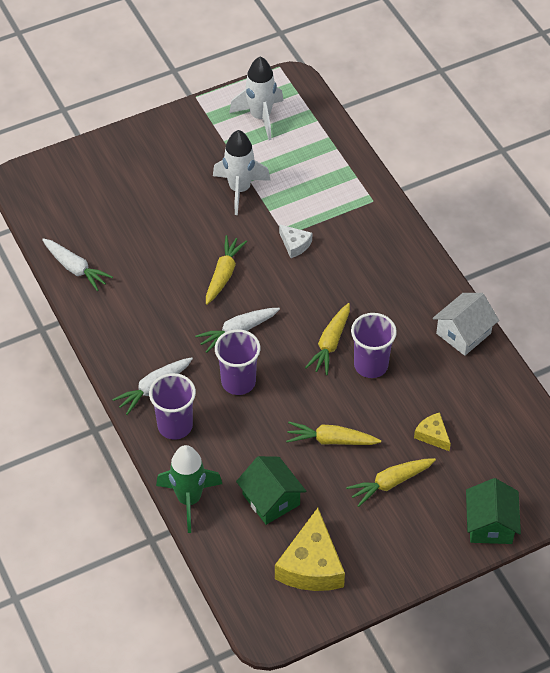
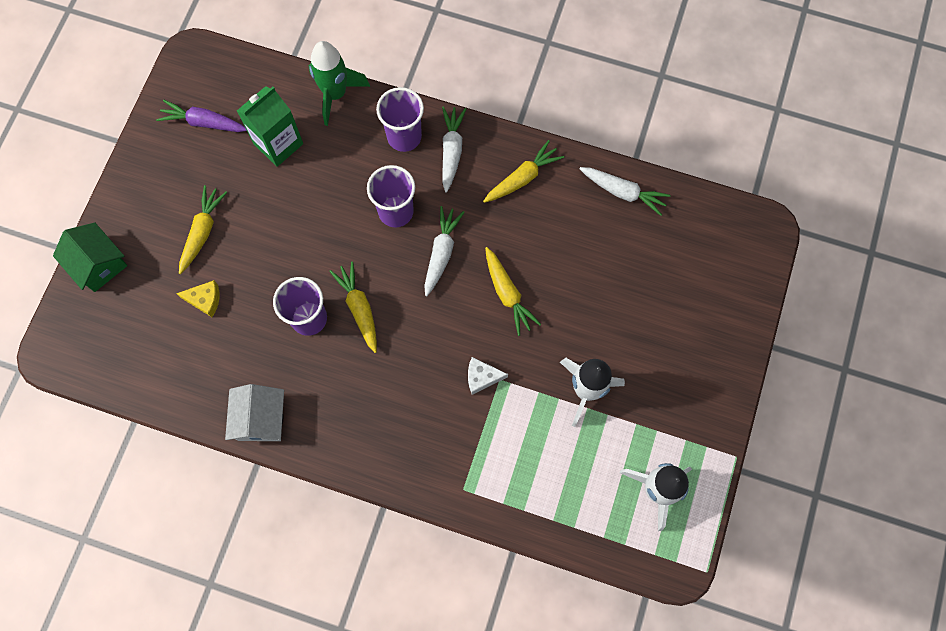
camera: 135 degrees right, 20 degrees up
(75, 269) = (623, 192): white carrot -> white carrot turned 150 degrees counterclockwise
(271, 499) = (278, 144): green house -> green carton
(311, 565) = (203, 122): yellow cheese -> purple carrot
(331, 440) = (279, 226): yellow carrot -> yellow carrot (523, 178)

